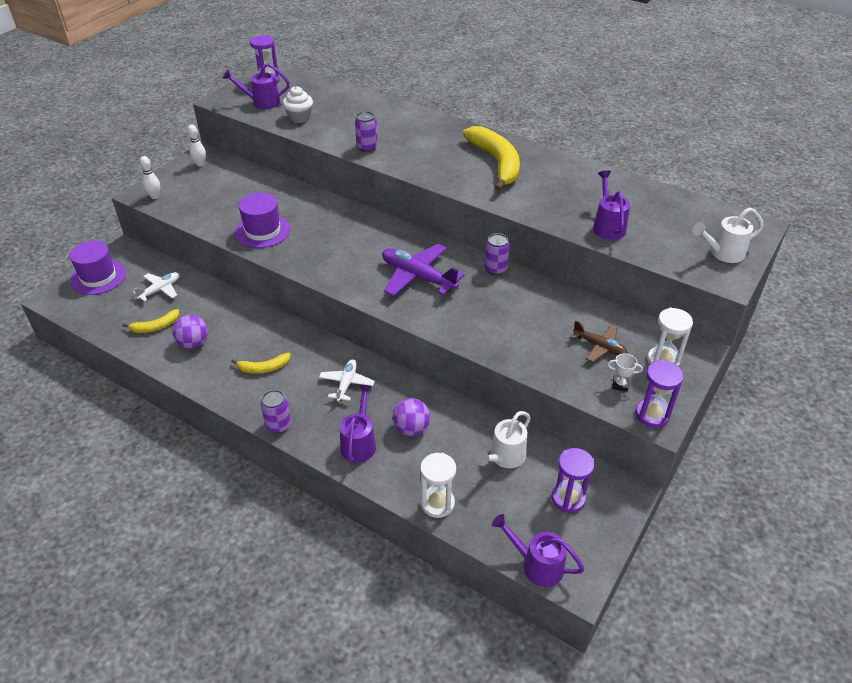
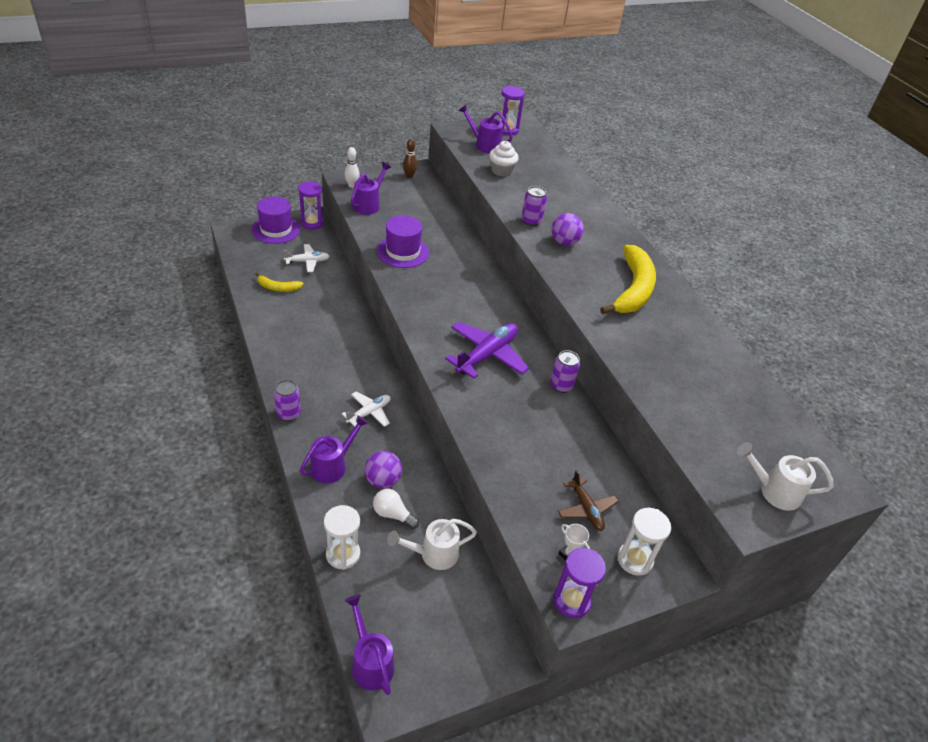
camera: 30 degrees right, 0 degrees up
(193, 343) = (291, 315): purple ball -> purple ball (564, 242)
(200, 164) = (409, 176): white bowling pin -> brown bowling pin
(263, 368) = (321, 363): yellow banana -> none
(418, 277) = (487, 355): purple plane -> purple plane turned 60 degrees clockwise
(445, 448) = (393, 514): none -> white light bulb
(568, 498) = (452, 626): purple hourglass -> purple hourglass (312, 223)
(608, 226) = (679, 400): purple watering can -> purple watering can (369, 205)

